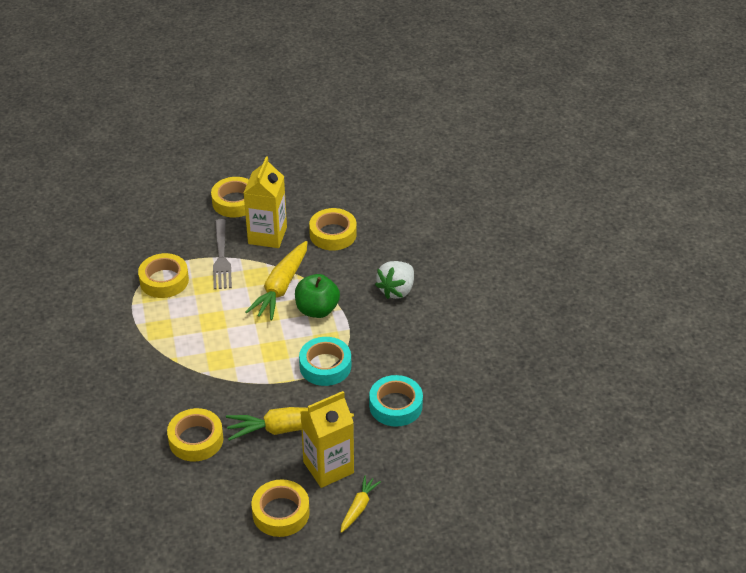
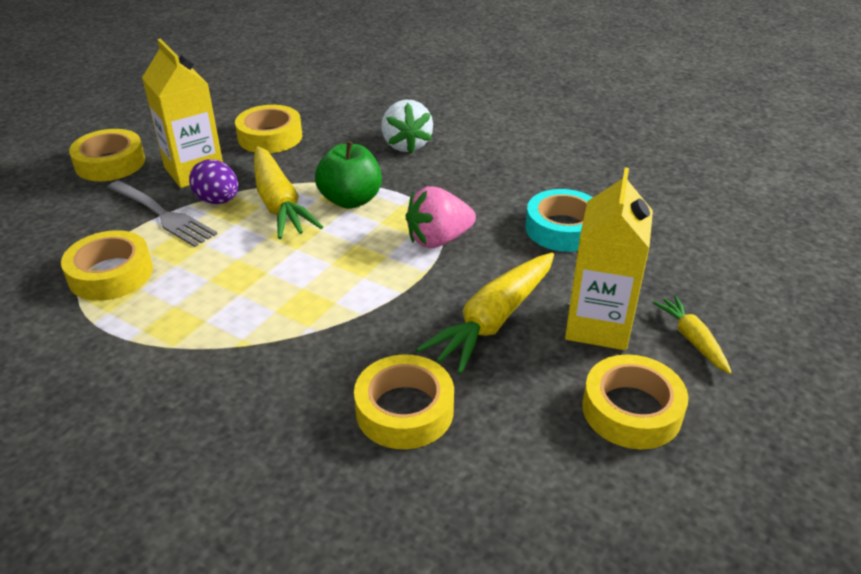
camera: 45 degrees left, 5 degrees down
(255, 265) = (218, 201): none -> purple egg
(325, 366) = (438, 239): turquoise tape -> pink strawberry

